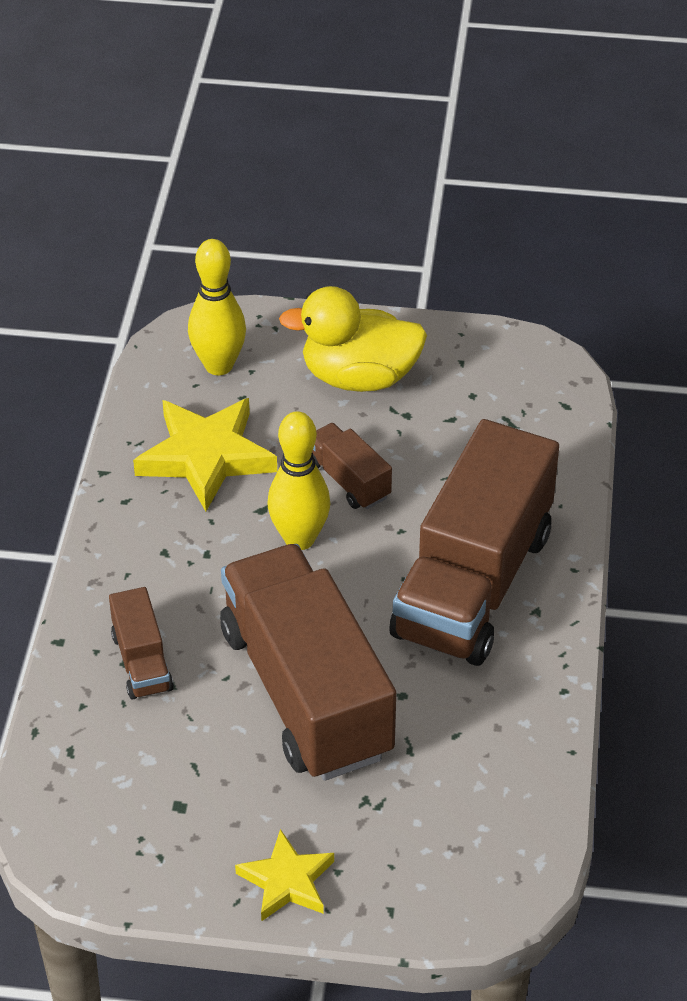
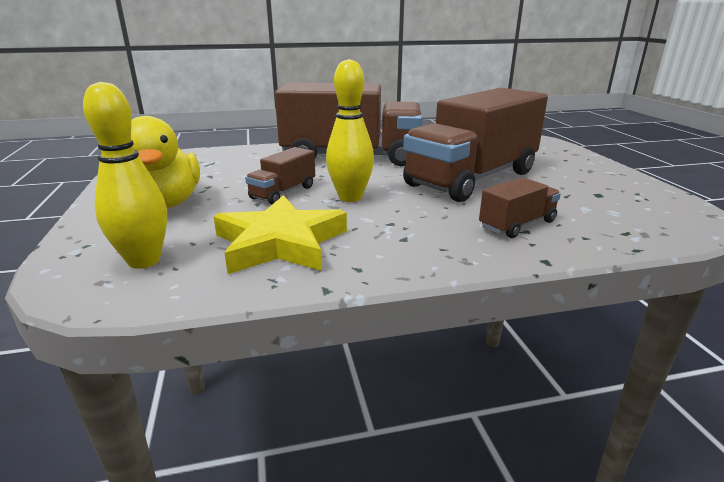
camera: 110 degrees left, 20 degrees down
(287, 881) = (590, 166): yellow star -> none

